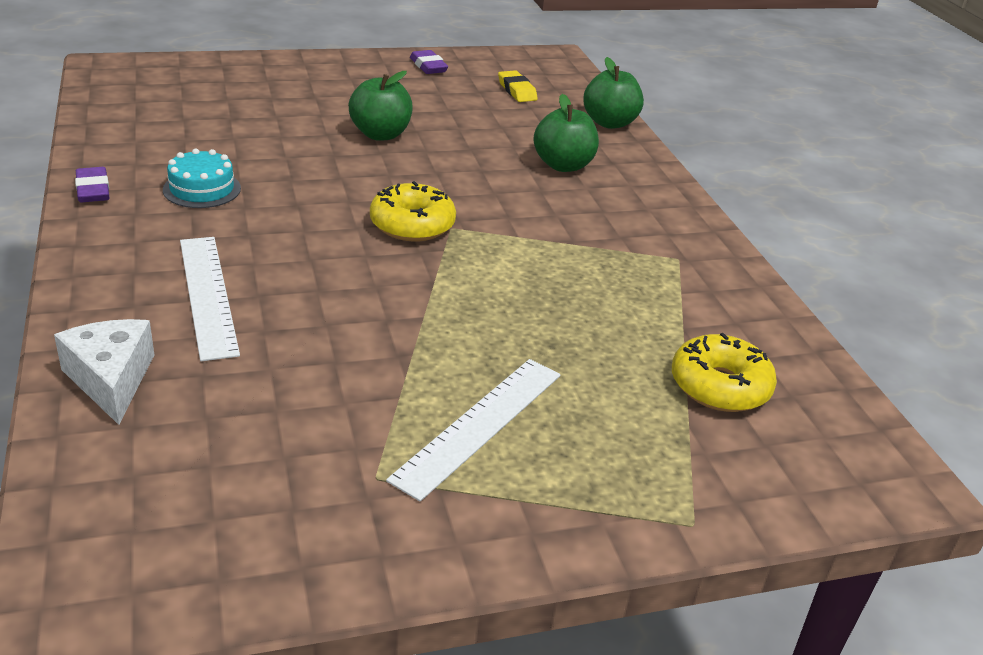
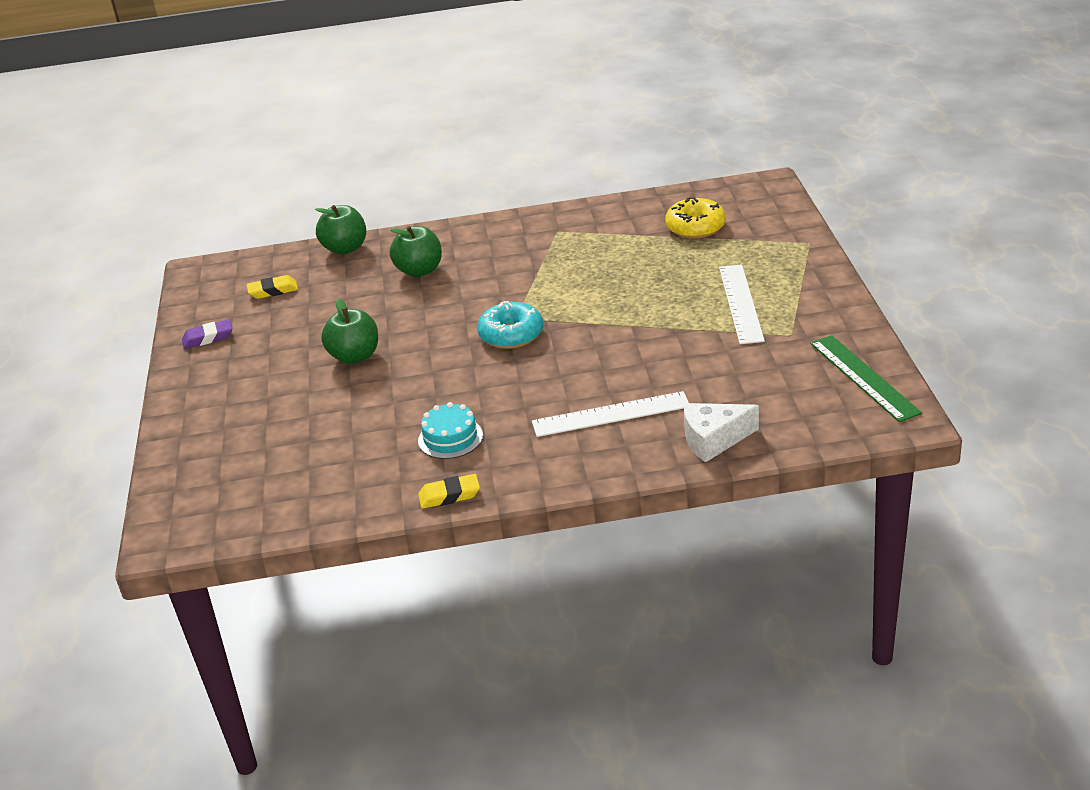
camera: 75 degrees left, 0 degrees up
(93, 190) = (449, 495): purple eraser -> yellow eraser
(222, 562) = (864, 377): none -> green ruler
(412, 225) = (511, 334): yellow donut -> turquoise donut
(479, 425) = (741, 303): white ruler -> white ruler turned 45 degrees clockwise

